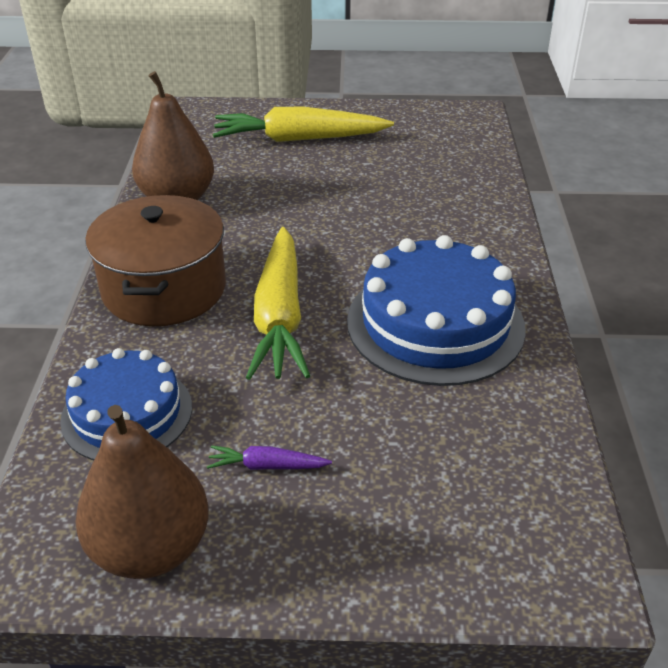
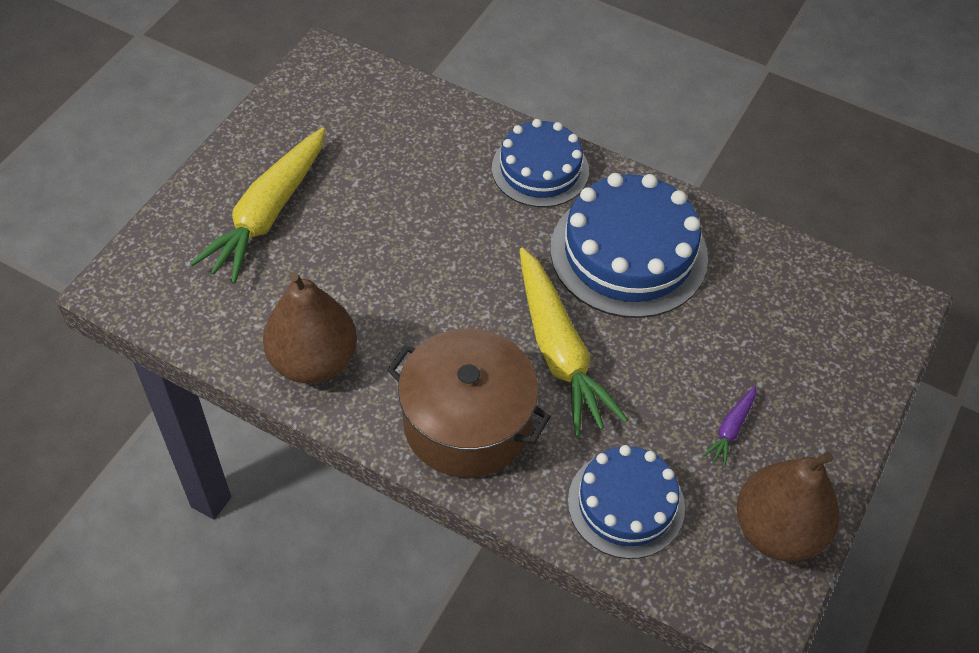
camera: 65 degrees left, 15 degrees up
(280, 316) = (559, 351): yellow carrot -> yellow carrot turned 45 degrees clockwise
(479, 242) = (540, 169): none -> blue cake

